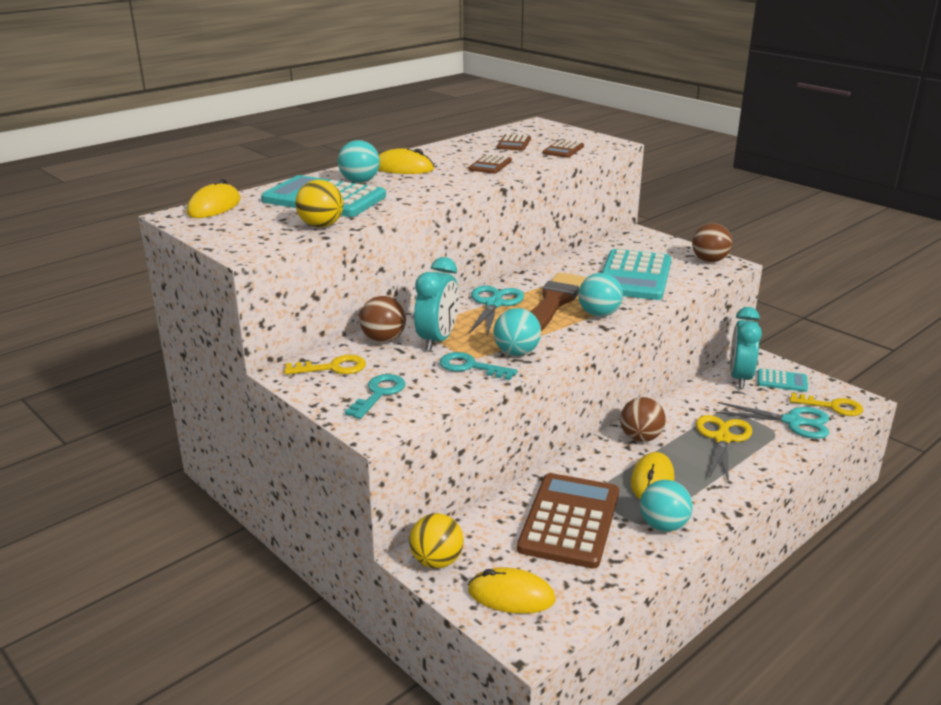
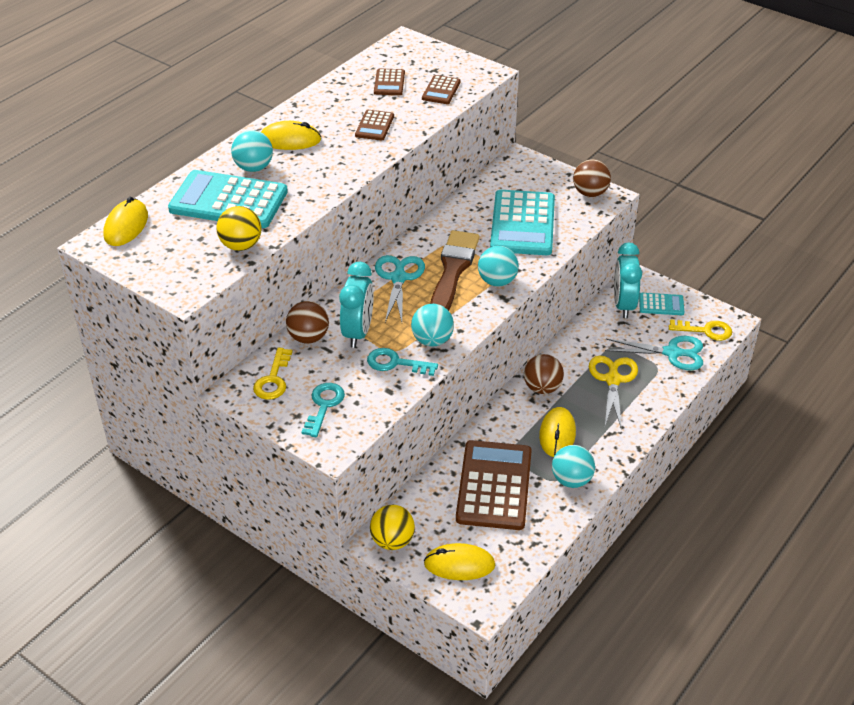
camera: 10 degrees left, 15 degrees up
(333, 368) = (273, 379): yellow key -> yellow key turned 120 degrees clockwise

